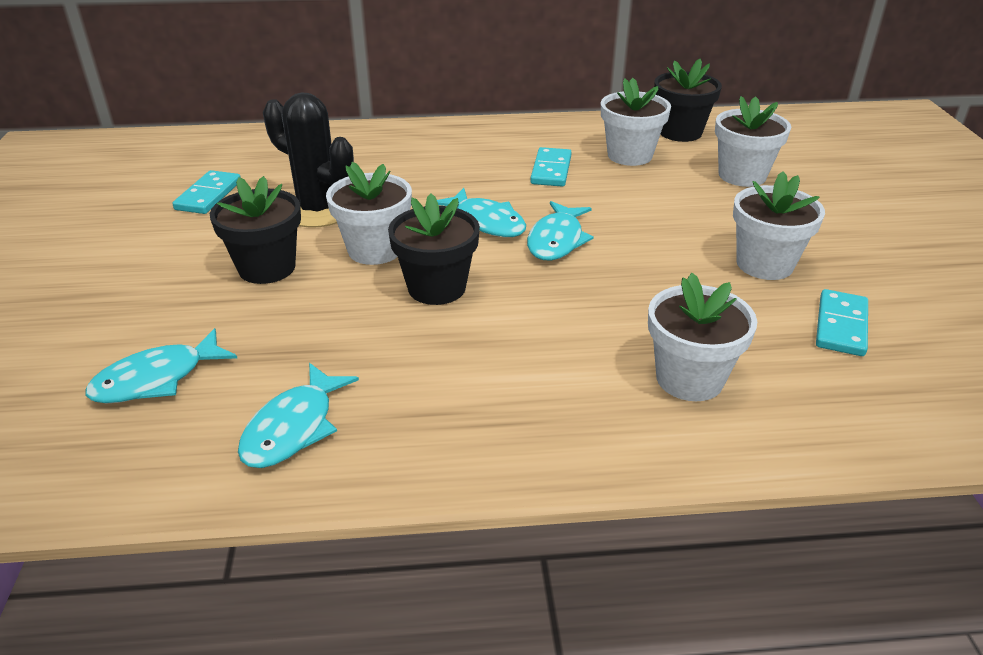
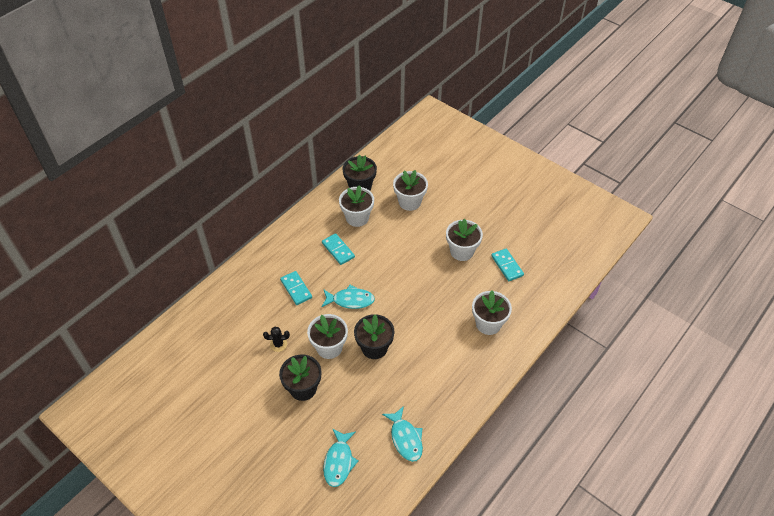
camera: 45 degrees left, 15 degrees up
(209, 195) = (219, 373): turquoise domino -> turquoise domino (296, 289)
(318, 210) = (278, 344): black cactus -> black cactus, size x0.47
(557, 240) = (386, 291): turquoise fish -> none

